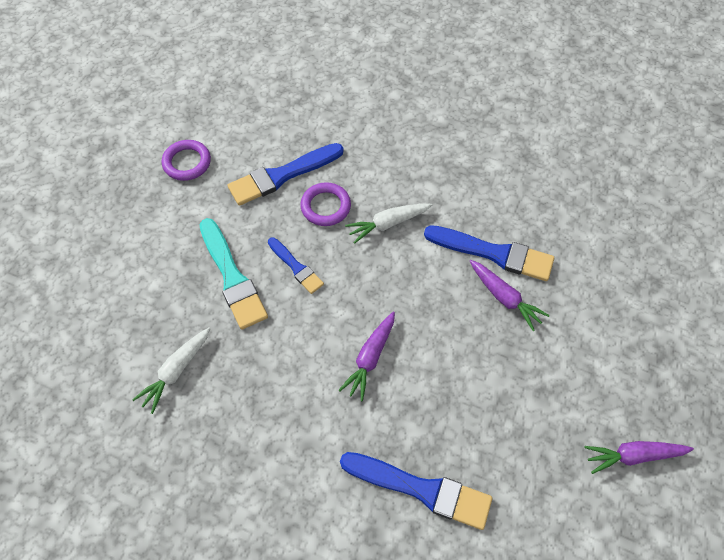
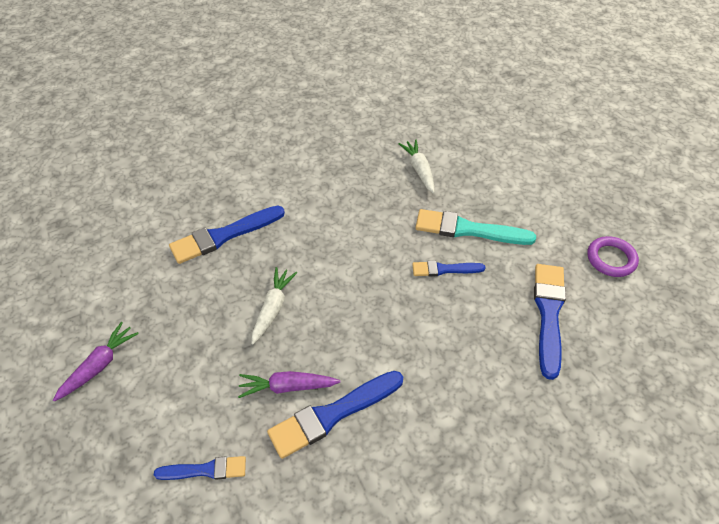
camera: 130 degrees right, 10 degrees down
(325, 206) = (489, 323): purple ring -> none
(370, 358) = (330, 266): purple carrot -> none
(388, 224) = (433, 356): white carrot -> white carrot (273, 308)
(607, 298) = (205, 470): none -> blue brush

